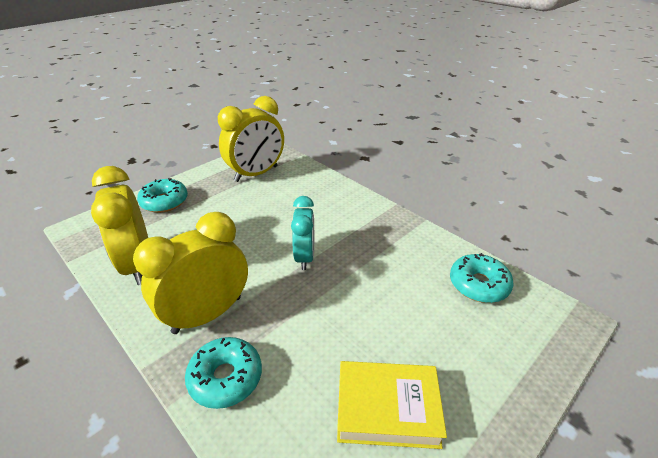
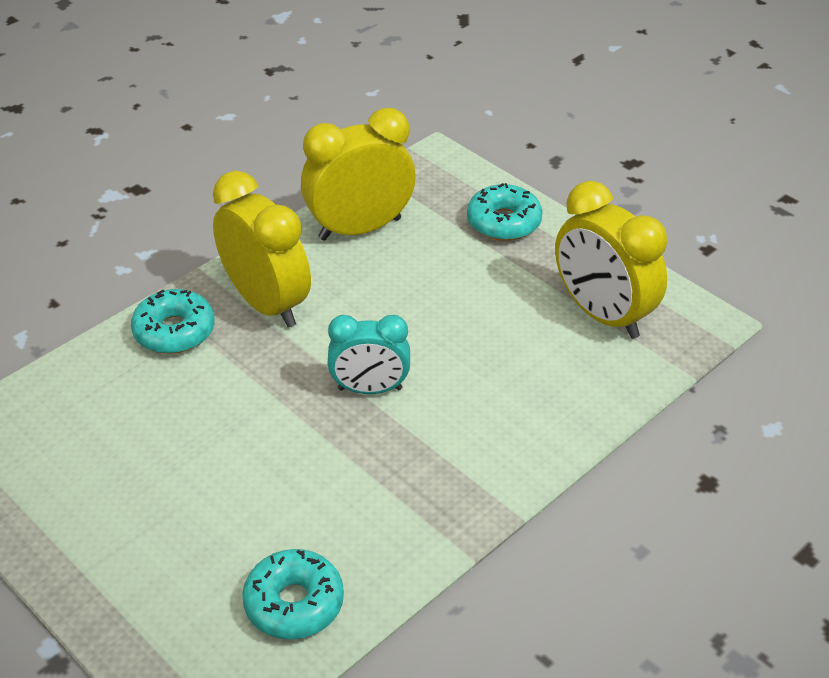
camera: 90 degrees right, 5 degrees up
(387, 408) = (109, 467): yellow book -> none

